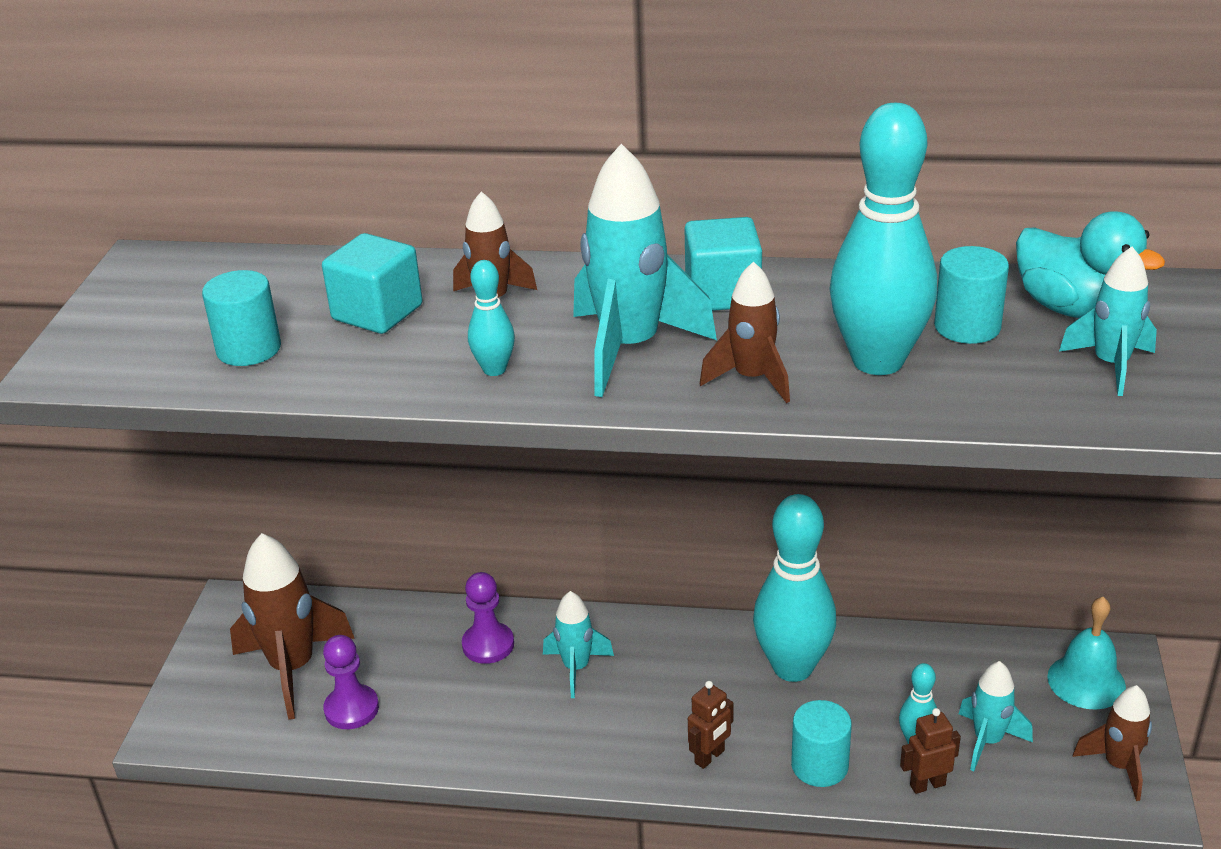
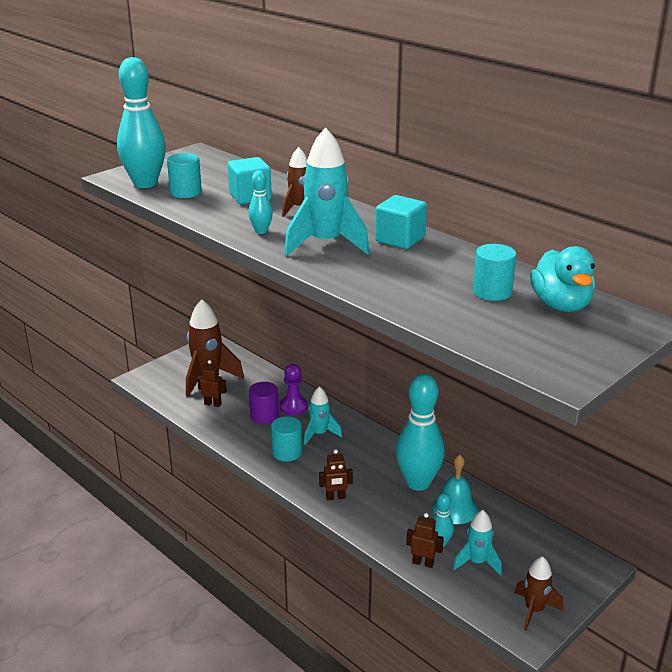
camera: 35 degrees right, 5 degrees down
(351, 709) = (213, 404): purple pawn -> brown robot
(459, 684) = (264, 416): none -> purple cylinder
(752, 379) = (357, 273): brown rocket -> none
(819, 765) = (381, 527): turquoise cylinder -> turquoise cylinder (287, 452)
(878, 361) = (425, 288): turquoise bowling pin -> turquoise bowling pin (145, 183)
(1086, 681) = (565, 566): turquoise bell -> turquoise bell (455, 508)
(1110, 365) = (537, 333): turquoise rocket -> none

